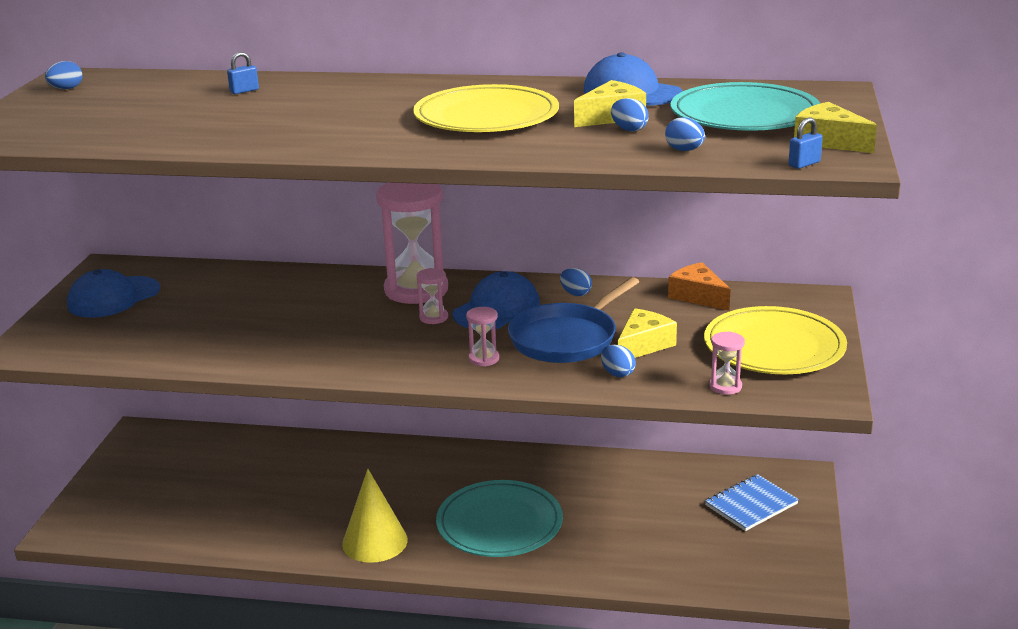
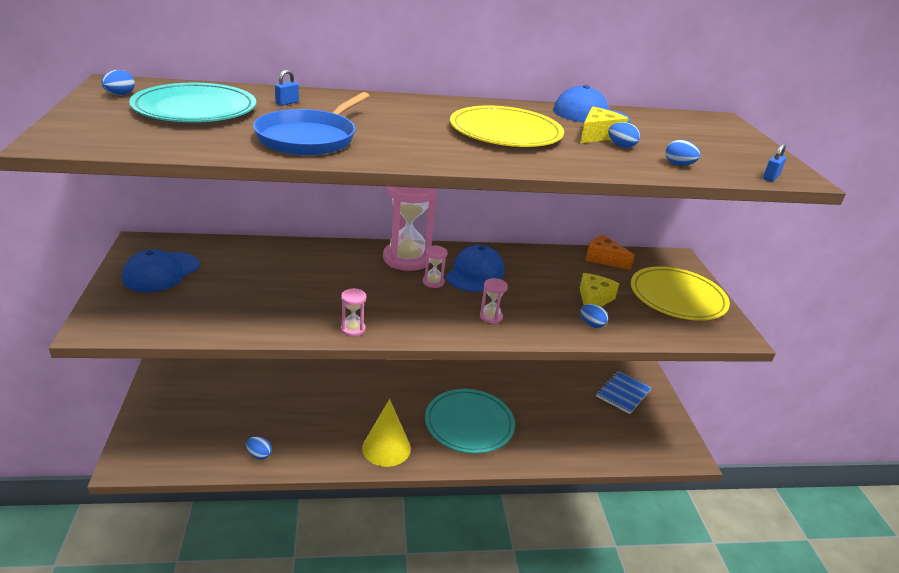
camera: 20 degrees left, 5 degrees up
(566, 338) = (538, 296): blue pan -> blue pan (309, 138)
(575, 293) = (522, 259): blue egg -> blue egg (259, 455)
(725, 386) = (669, 331): pink hourglass -> pink hourglass (352, 329)
(744, 114) = (685, 136): turquoise plate -> turquoise plate (195, 109)
(828, 141) = (764, 159): yellow cheese -> none

